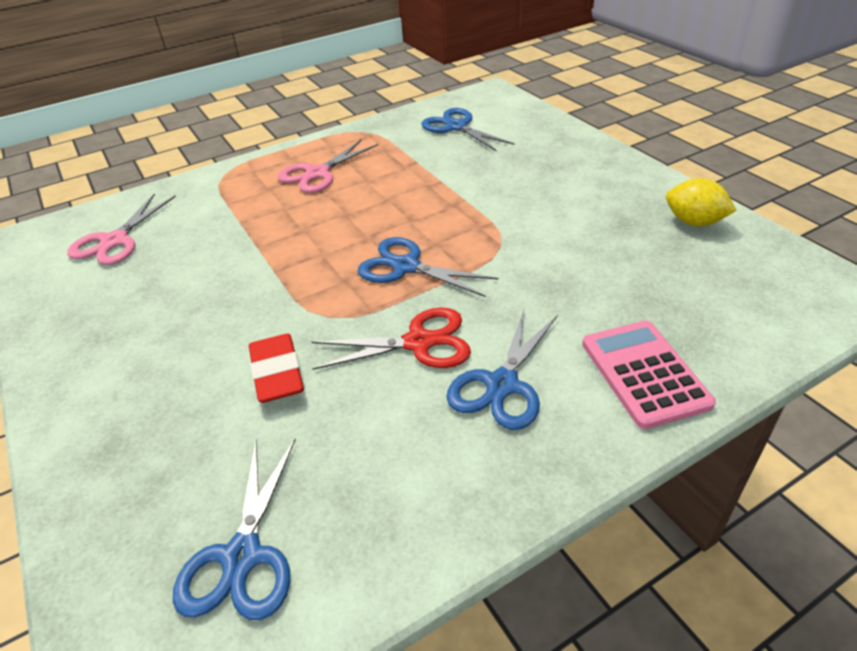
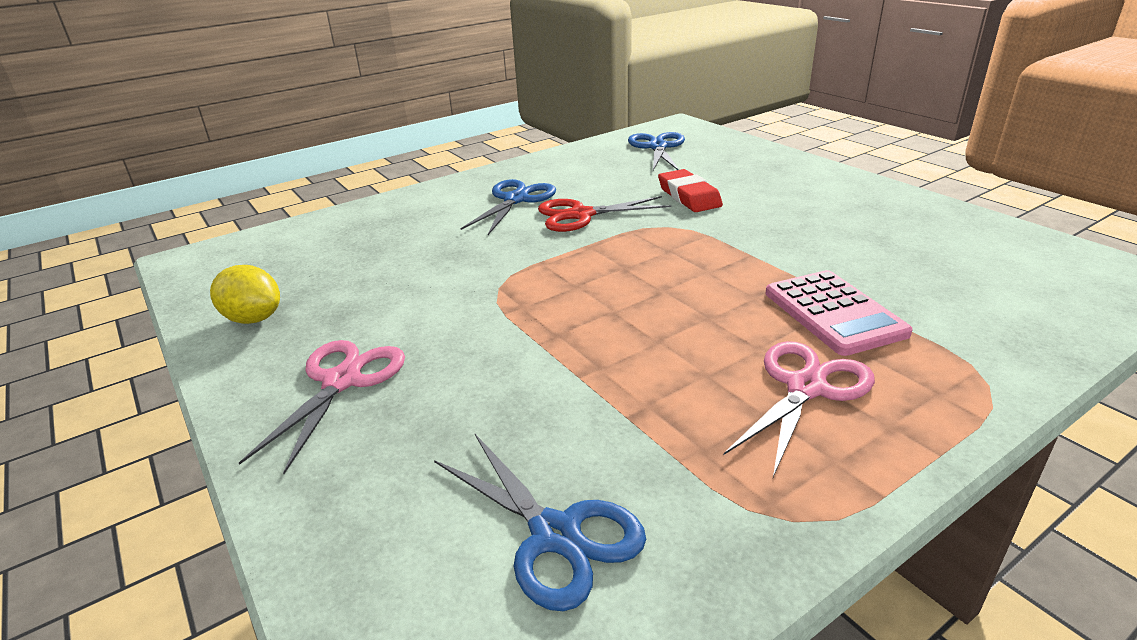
camera: 175 degrees right, 10 degrees down
(115, 241) = (999, 276): pink scissors -> pink scissors (342, 381)
(406, 266) = (605, 263): blue scissors -> none
(644, 373) = (410, 209): pink calculator -> pink calculator (834, 313)

